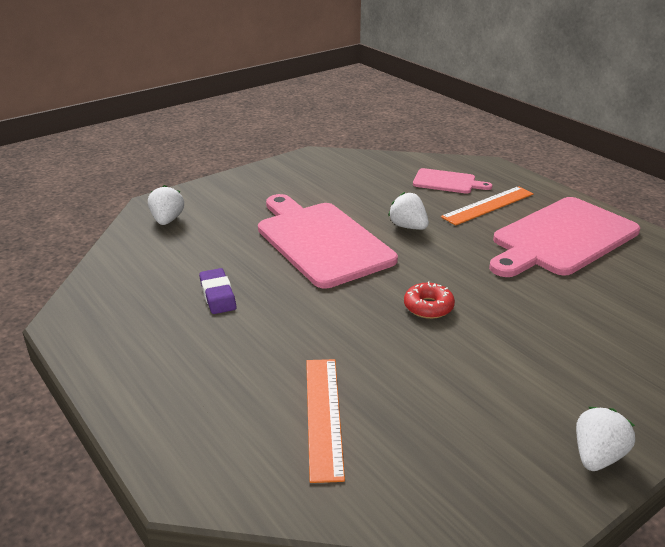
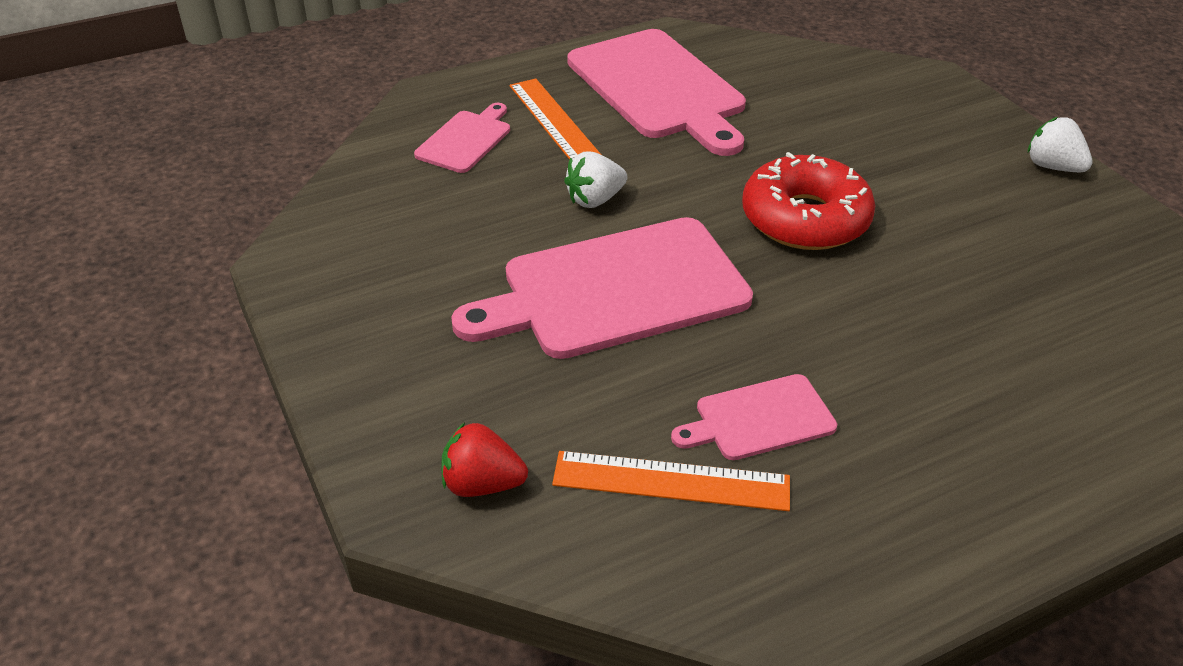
camera: 80 degrees left, 10 degrees up
(167, 220) = (482, 484): white strawberry -> red strawberry
(218, 295) = (759, 419): purple eraser -> pink cutting board
(323, 416) = (1025, 335): orange ruler -> orange ruler (671, 481)
(428, 307) = (805, 219): red donut -> red donut, size x1.97

